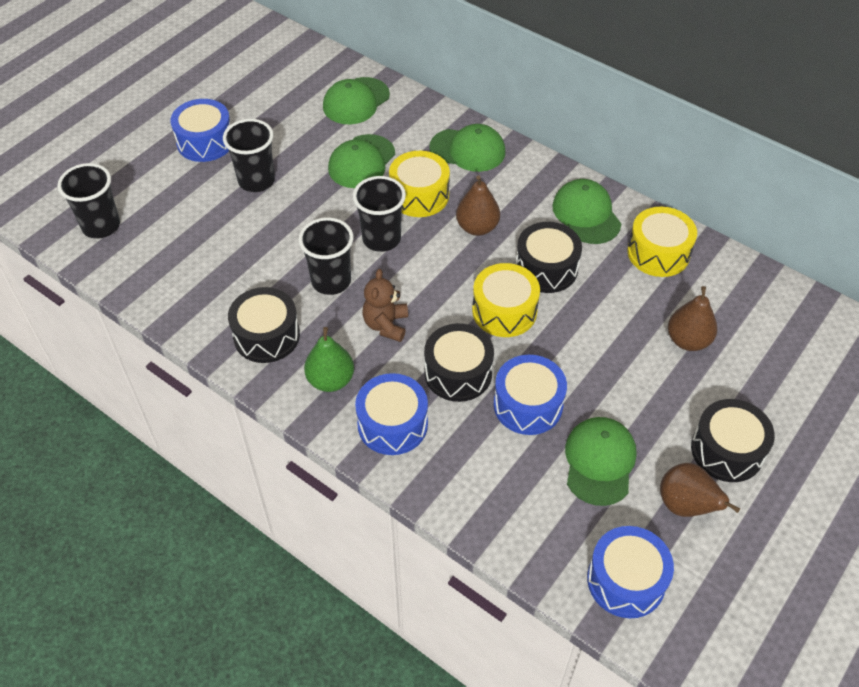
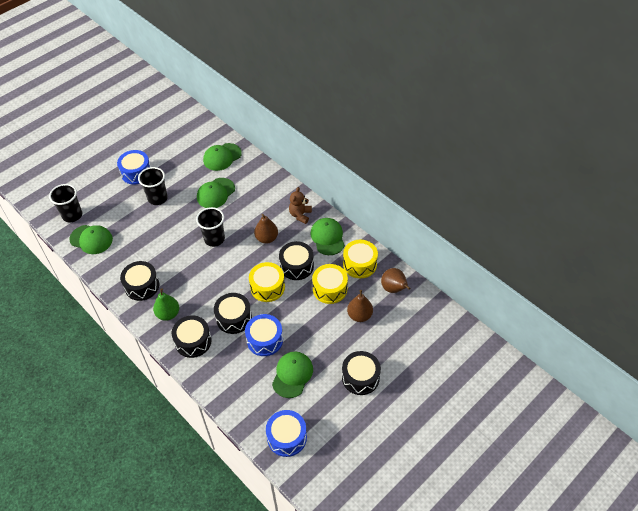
camera: 10 degrees right, 0 degrees up
(331, 281) = (182, 260): black cup -> none
(386, 325) = (204, 287): brown teddy bear -> brown teddy bear (300, 215)
(392, 424) = (193, 341): blue drum -> black drum
(419, 195) = (241, 216): yellow drum -> yellow drum (330, 289)
(468, 150) = (274, 192): green cap -> green cap (91, 239)
(686, 506) = (329, 403): brown pear -> brown pear (394, 289)

